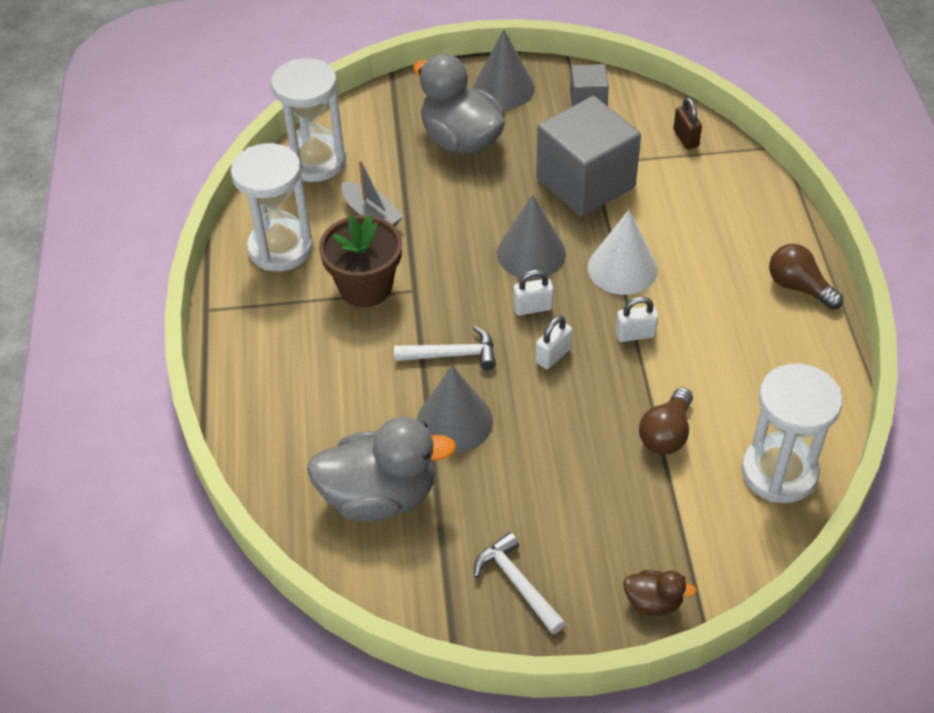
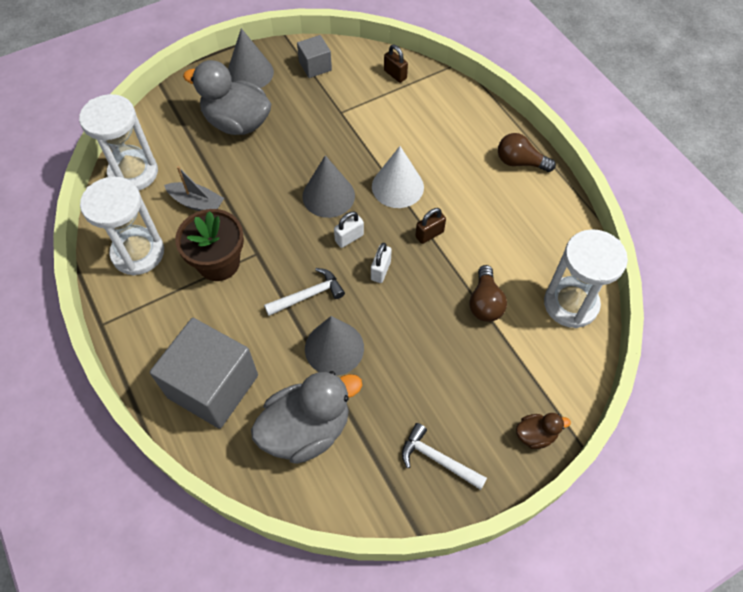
camera: 25 degrees left, 10 degrees up
(585, 183) = (342, 129): grey cube -> grey cube (213, 386)
(635, 334) = (429, 234): white padlock -> brown padlock

